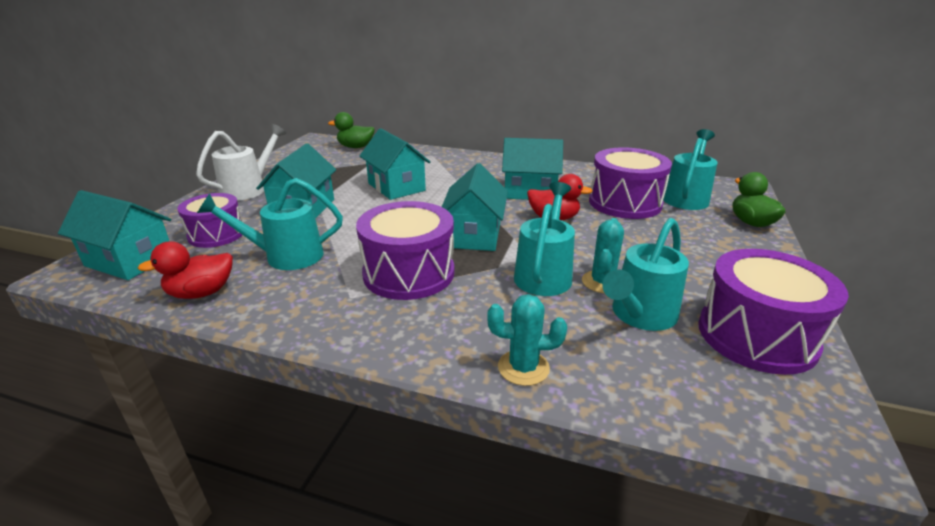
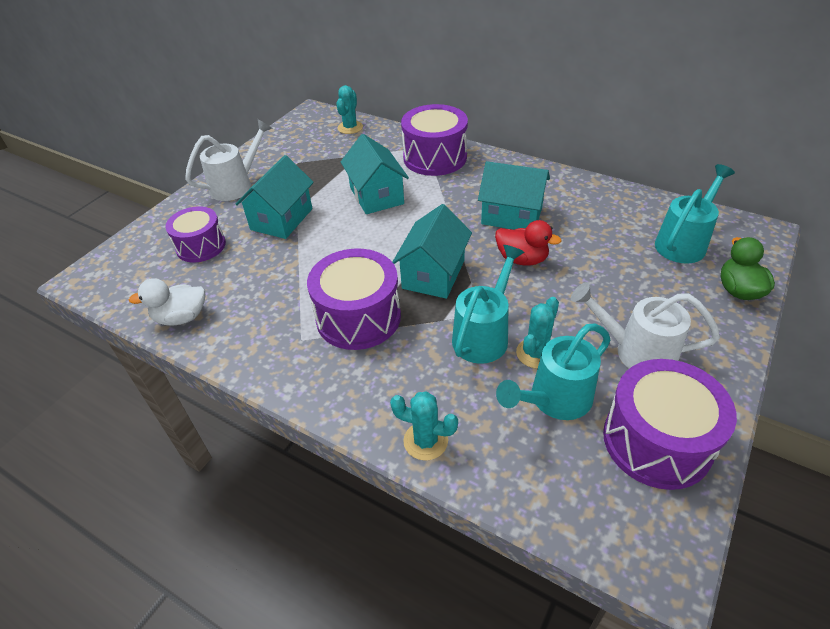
camera: 15 degrees right, 15 degrees up
(130, 260) = (128, 271): turquoise house -> none
(201, 293) = (181, 317): red duck -> white duck
(285, 256) = (255, 282): turquoise watering can -> none
(355, 147) = (350, 127): green duck -> turquoise cactus
(625, 203) = (608, 244): purple drum -> purple drum (435, 157)
(693, 271) = (636, 351): none -> white watering can

